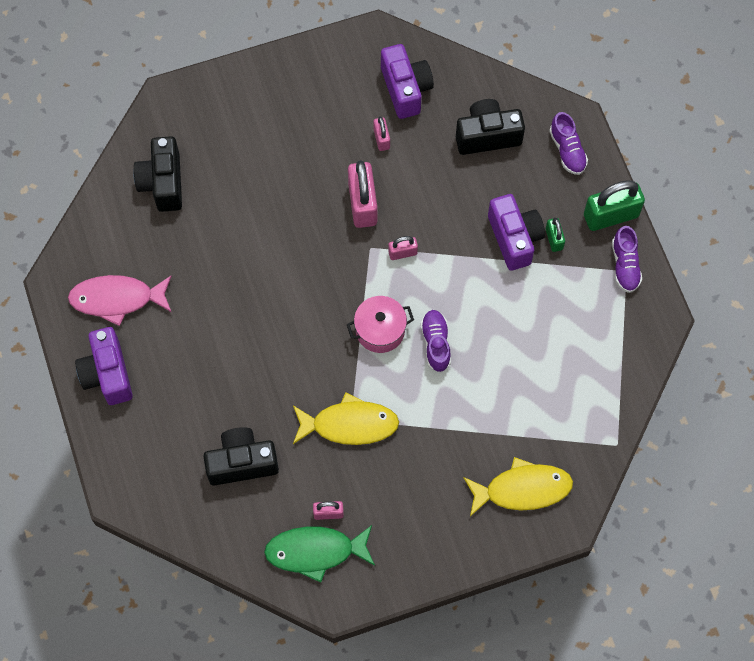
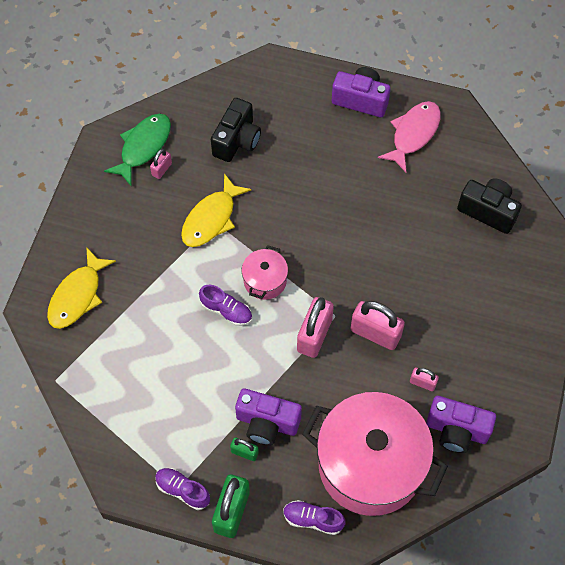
camera: 125 degrees right, 5 degrees down
(402, 253) = (314, 335): pink padlock -> pink padlock, size x1.94
(487, 136) = (370, 465): black camera -> pink pot

